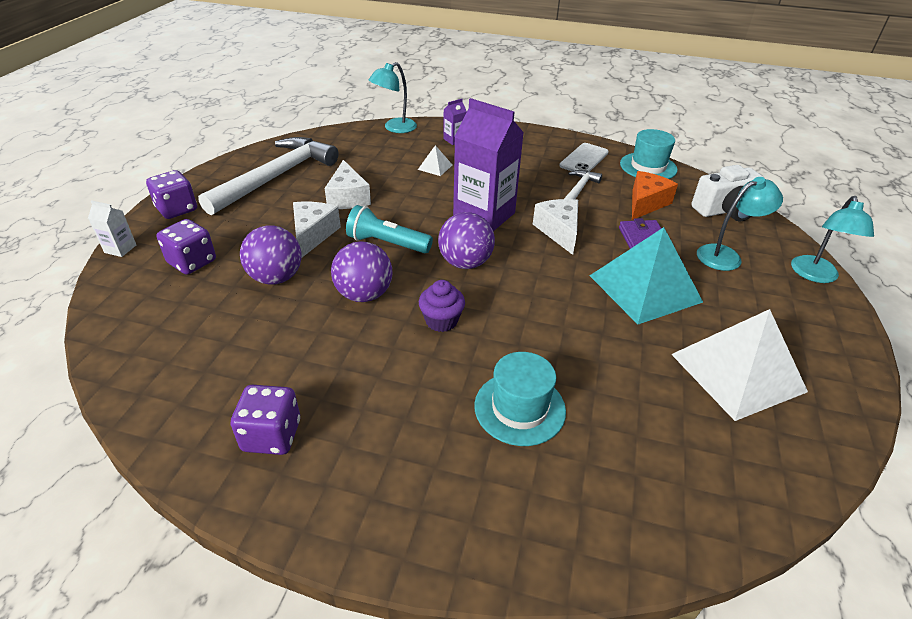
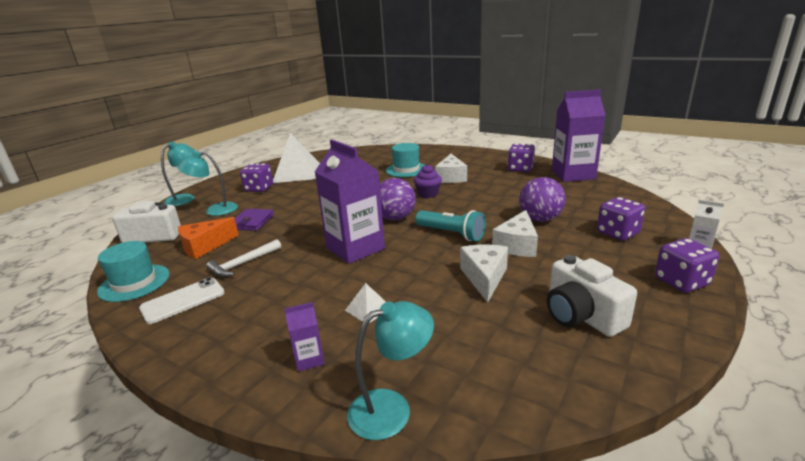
camera: 160 degrees left, 15 degrees down
(170, 416) = (573, 175): none -> purple carton
(276, 177) = (581, 315): white hammer -> white camera
(364, 294) = (474, 207): purple ball -> none
(559, 231) = (306, 231): white cheese -> white cheese (451, 177)
(645, 288) = (293, 199): turquoise pyramid -> none
(737, 311) = (259, 188): none -> purple dice

